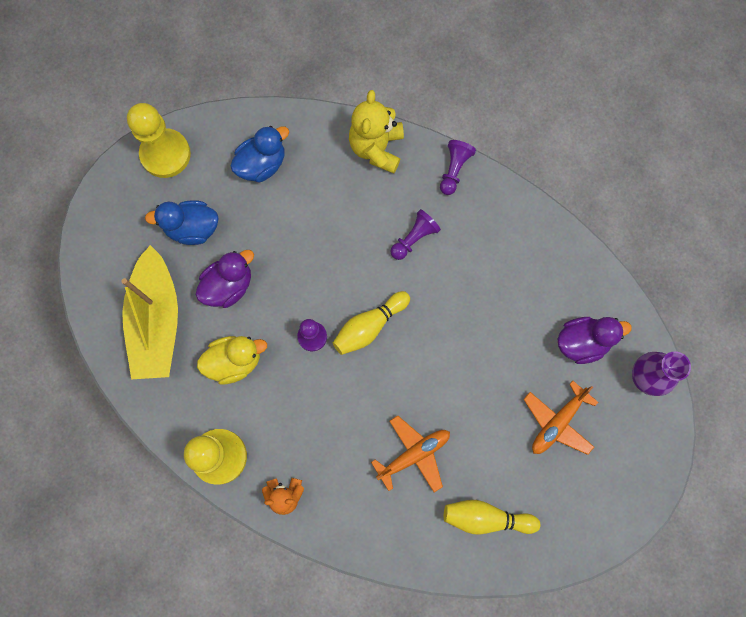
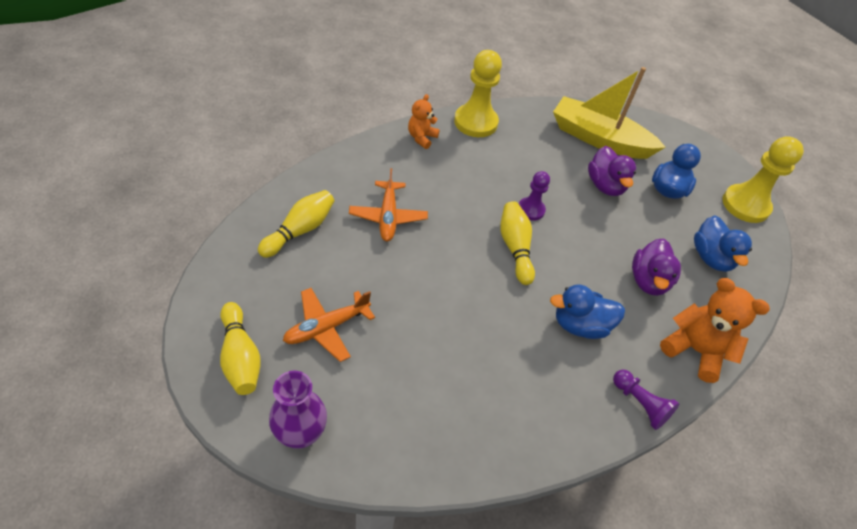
camera: 115 degrees right, 25 degrees down
(234, 361) = (540, 160): yellow duck -> none
(376, 148) = (694, 350): yellow teddy bear -> orange teddy bear
(414, 238) = (580, 325): purple pawn -> blue duck
(557, 422) = (326, 327): orange plane -> orange plane turned 105 degrees counterclockwise
(582, 342) = (381, 400): purple duck -> purple duck (648, 281)
(626, 464) = (240, 357): none -> yellow bowling pin

